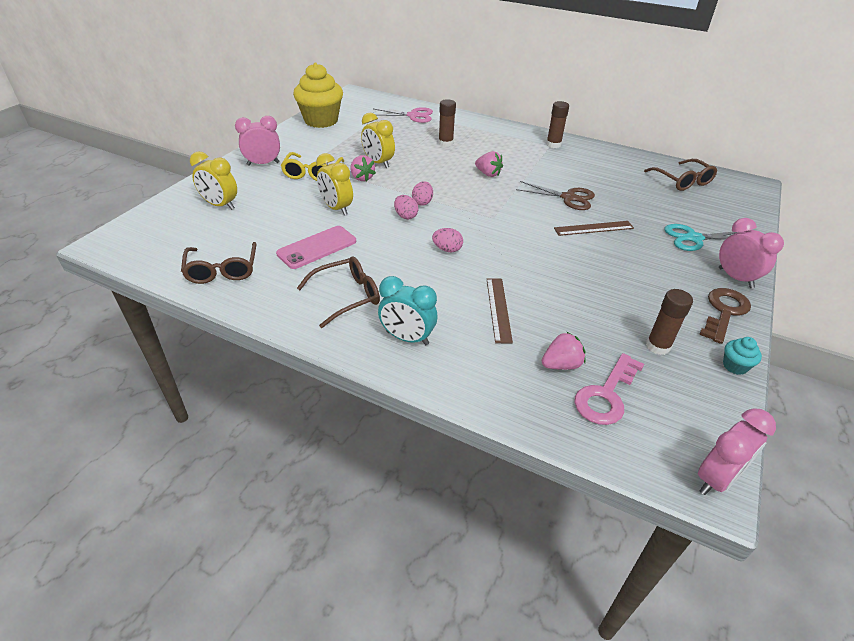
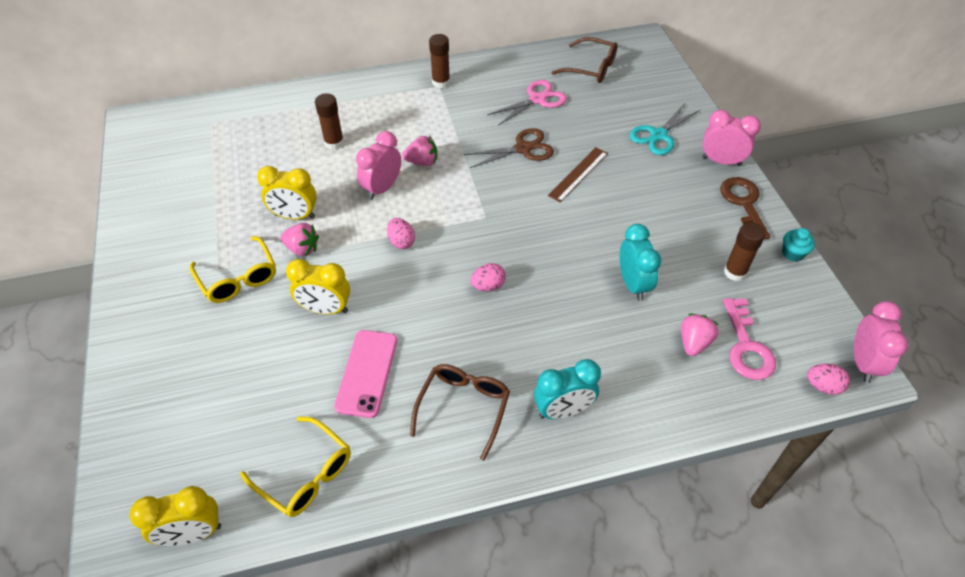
camera: 40 degrees left, 10 degrees up
(220, 205) = (188, 396): yellow clock -> yellow clock (193, 533)
(222, 270) = (306, 475): brown glasses -> yellow glasses
(263, 164) = (160, 302): pink clock -> pink clock (382, 188)
(321, 121) = (148, 191): yellow cupcake -> none
(405, 216) = (406, 271): pink egg -> pink egg (822, 386)
(413, 115) = (251, 120): pink scissors -> pink scissors (537, 99)
(498, 309) = (598, 322): brown ruler -> none
(555, 305) = (633, 284): none -> turquoise clock

